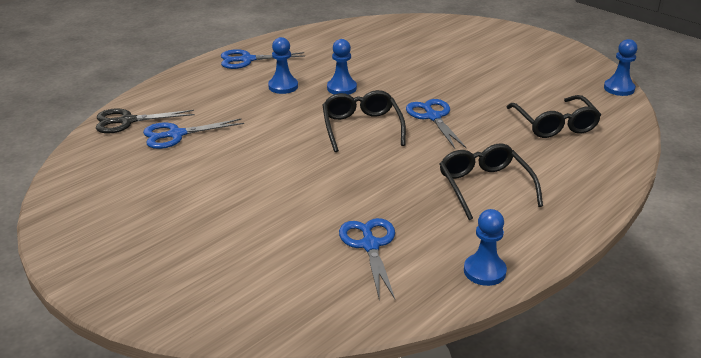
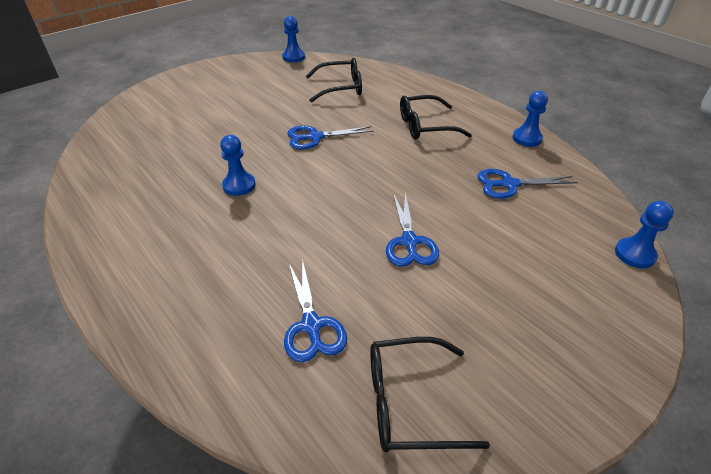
camera: 85 degrees left, 10 degrees up
(127, 121) = (260, 390): black scissors -> none
(247, 60) = (123, 261): blue scissors -> blue scissors (409, 242)
(283, 86) = (216, 228): blue pawn -> blue pawn (634, 254)
(361, 127) = (325, 177): black glasses -> black glasses (409, 402)

